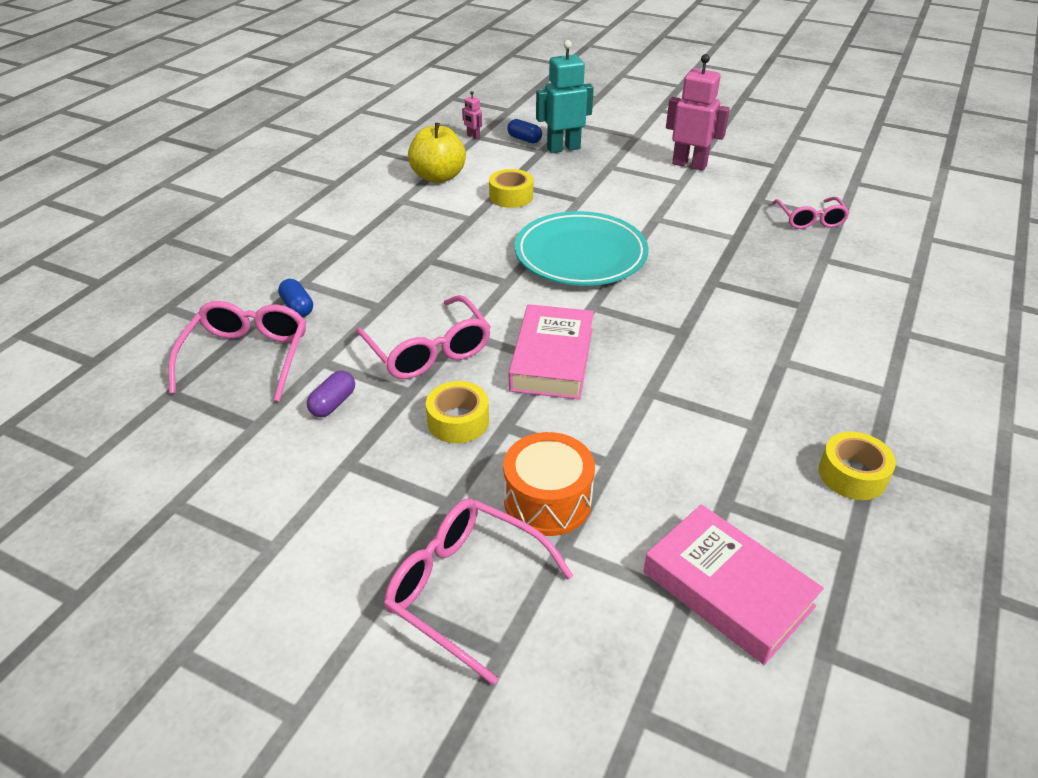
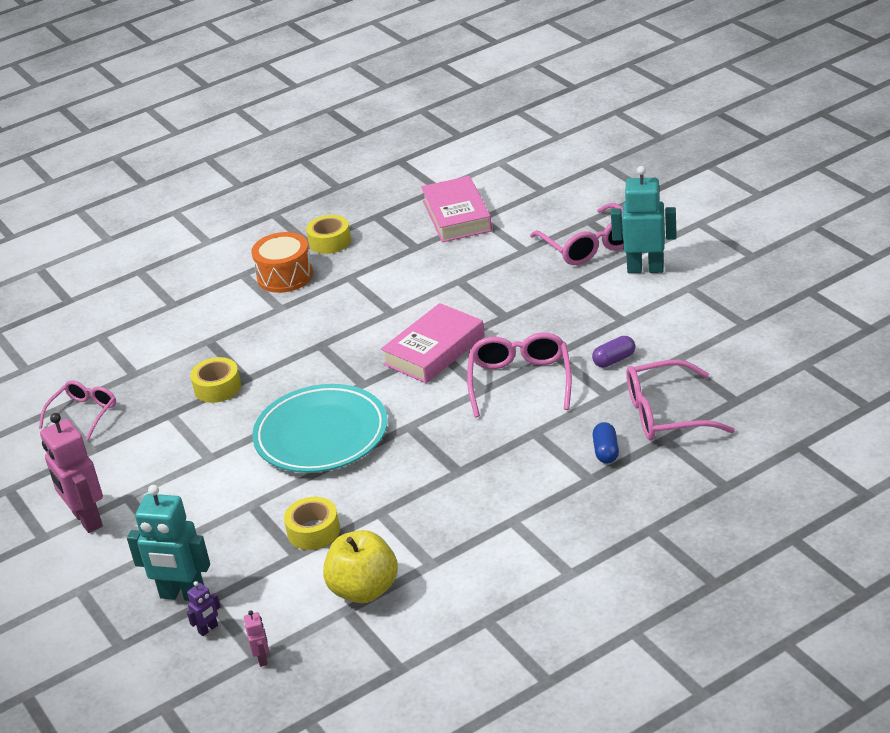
camera: 145 degrees left, 5 degrees down
(247, 358) = (666, 414): pink glasses -> pink glasses turned 45 degrees clockwise
(353, 565) = (645, 269): none -> turquoise robot
(458, 421) = (534, 326): yellow tape -> yellow tape (217, 387)
(524, 139) = (208, 629): blue capsule -> purple robot
(547, 501) = (513, 271): orange drum -> orange drum (285, 276)

